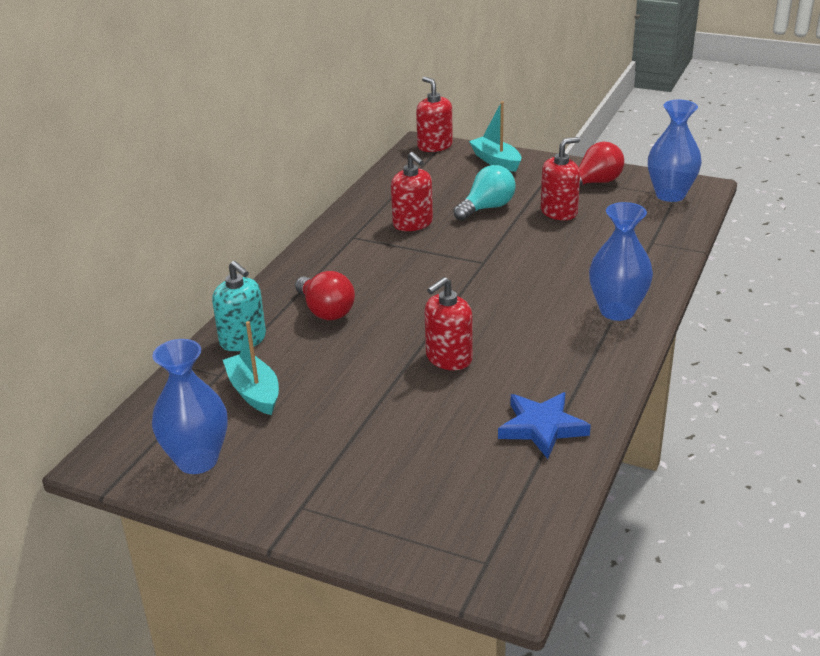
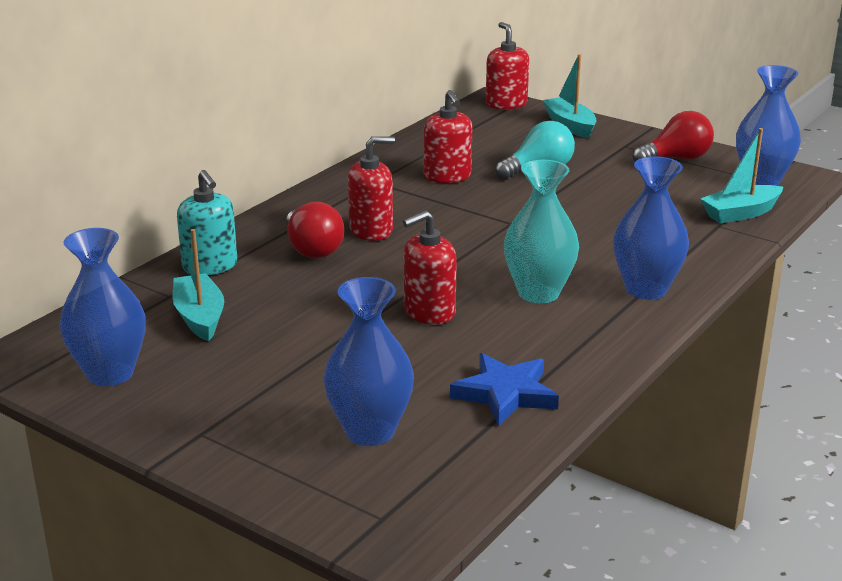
camera: 10 degrees right, 5 degrees down
(444, 481) = (370, 431): none -> blue vase
(532, 327) = (538, 293): none -> turquoise vase
(559, 212) = (621, 183): red soap dispenser -> red soap dispenser (371, 230)
(665, 228) = (740, 213): none -> turquoise boat

